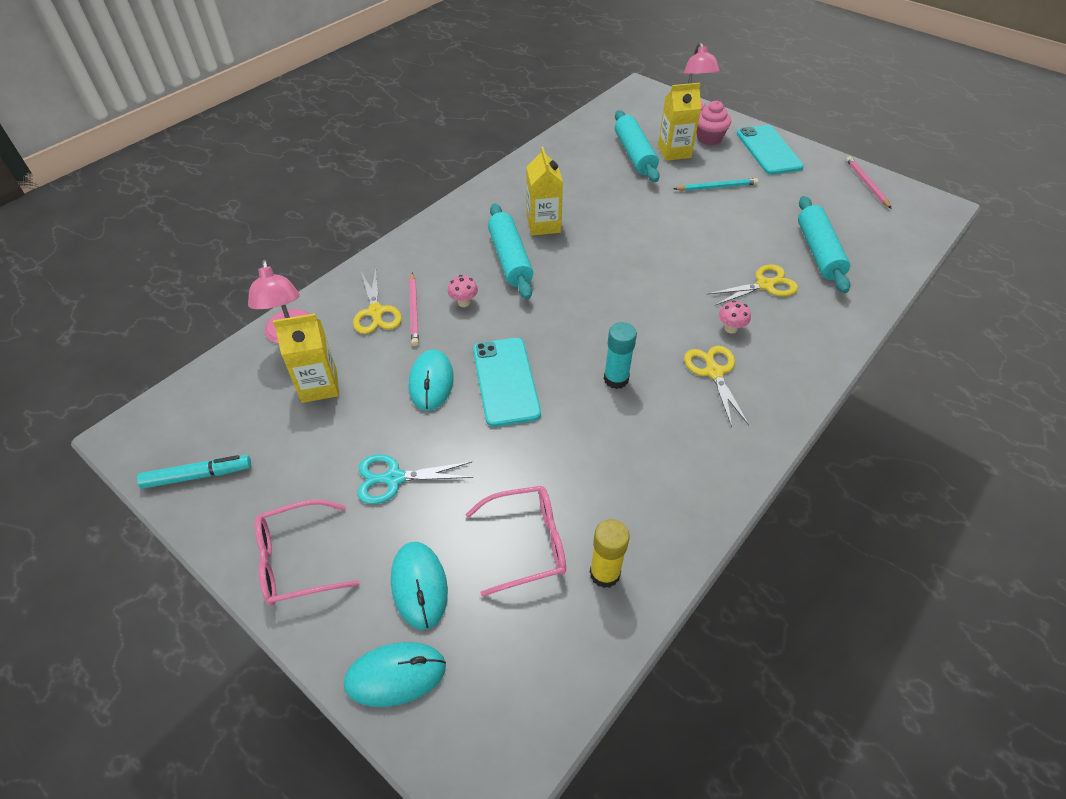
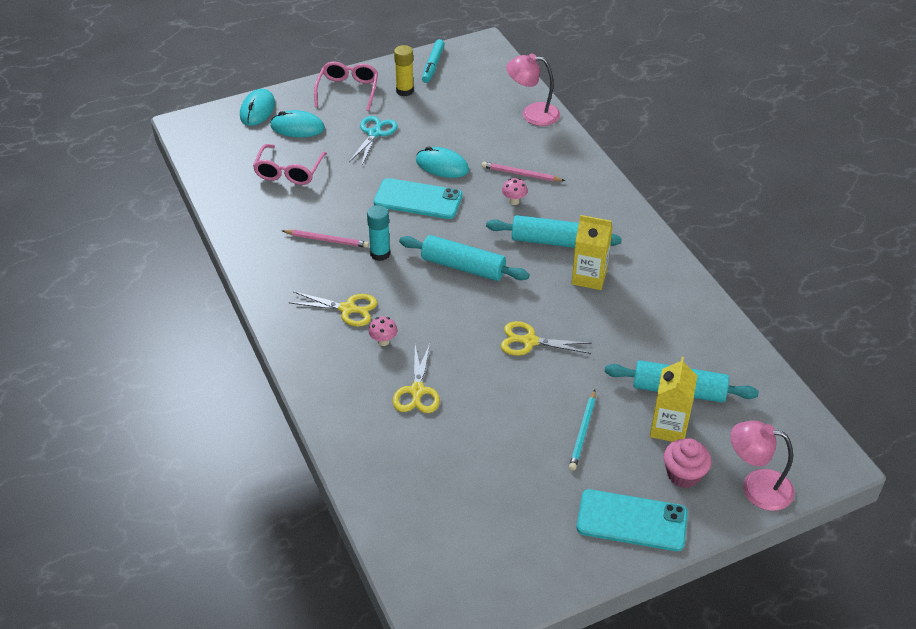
camera: 115 degrees right, 5 degrees down
(319, 386) = (473, 118): yellow carton -> none
(376, 312) = (531, 156): yellow scissors -> yellow scissors (529, 341)
(604, 573) = (246, 195): yellow glue stick -> yellow glue stick (405, 91)
(818, 252) = (434, 458): turquoise rolling pin -> turquoise rolling pin (463, 267)
(866, 184) = (518, 579): pink pencil -> pink pencil (327, 240)

